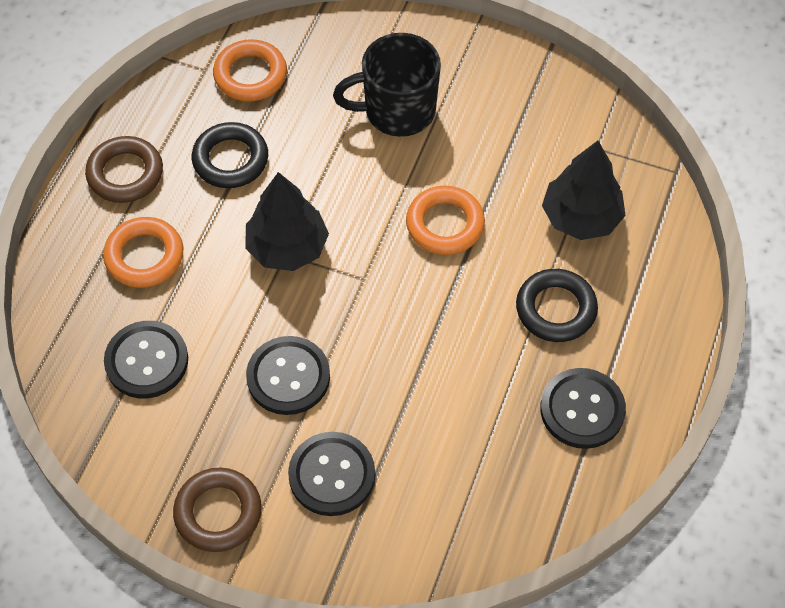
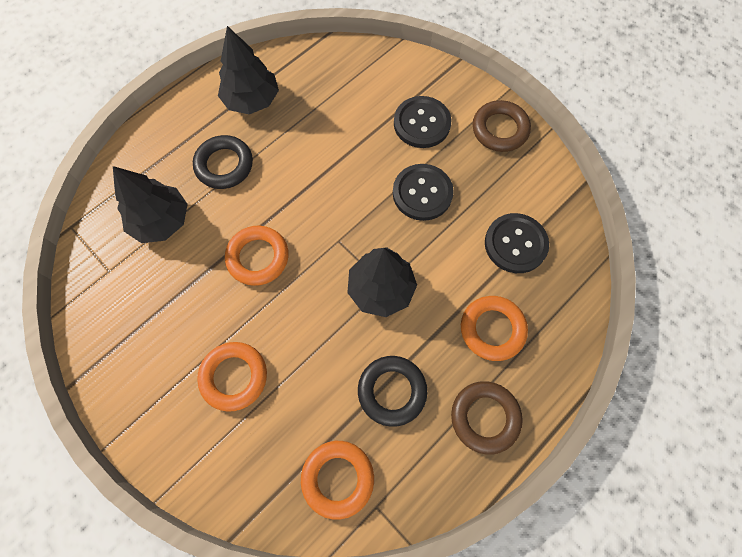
camera: 155 degrees left, 10 degrees up
(397, 111) = (234, 377): black mug -> orange ring
(582, 409) = (252, 100): black button -> black tree

